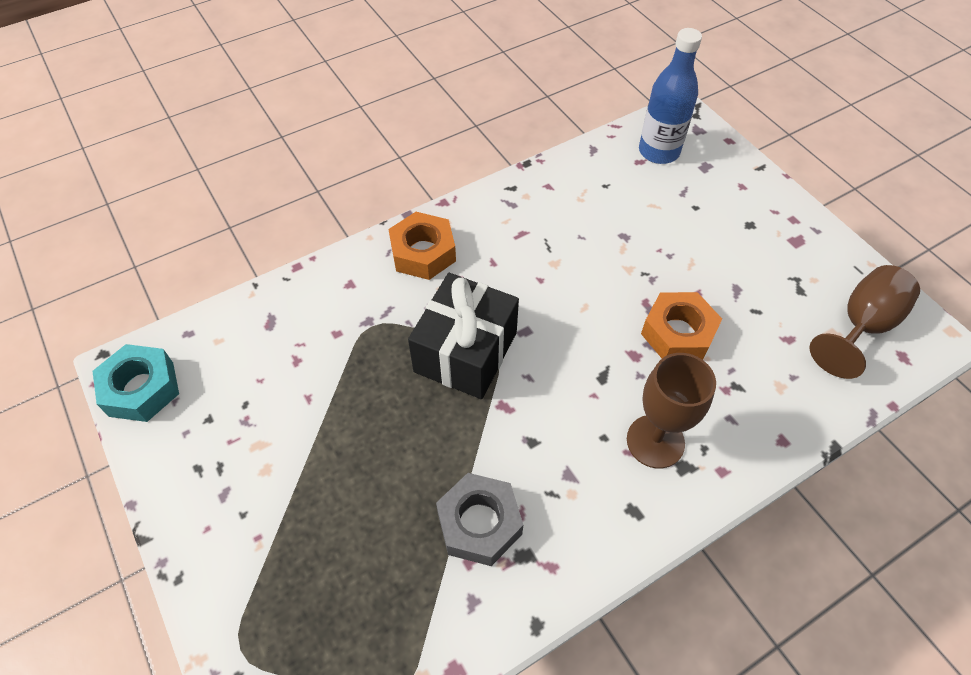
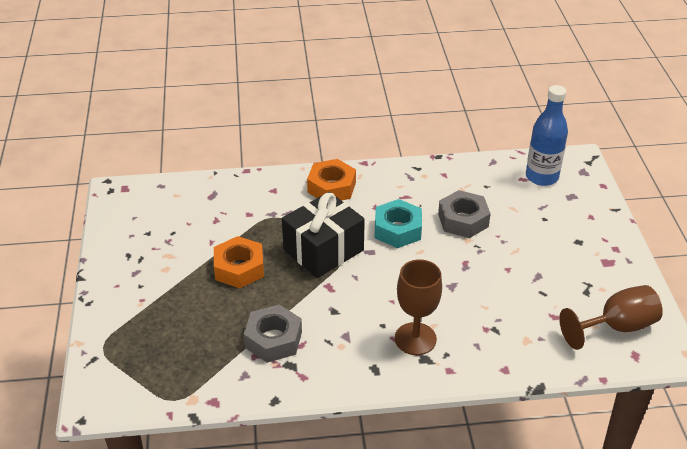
camera: 25 degrees right, 15 degrees down
(141, 389) = (119, 205): turquoise nut -> turquoise nut (397, 230)
(608, 243) = (463, 220): none -> grey nut
(678, 333) = (475, 287): orange nut -> orange nut (239, 268)

